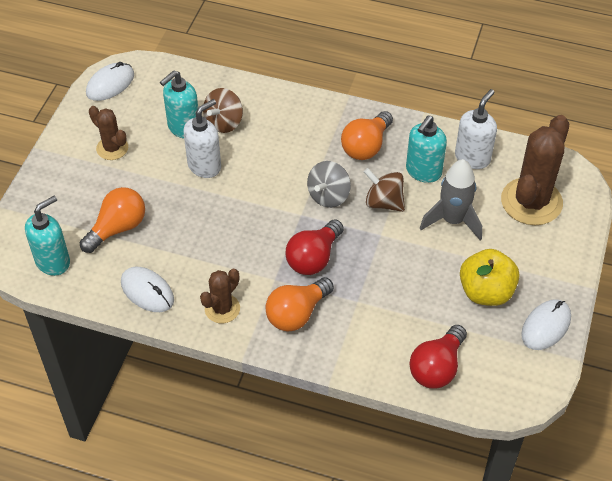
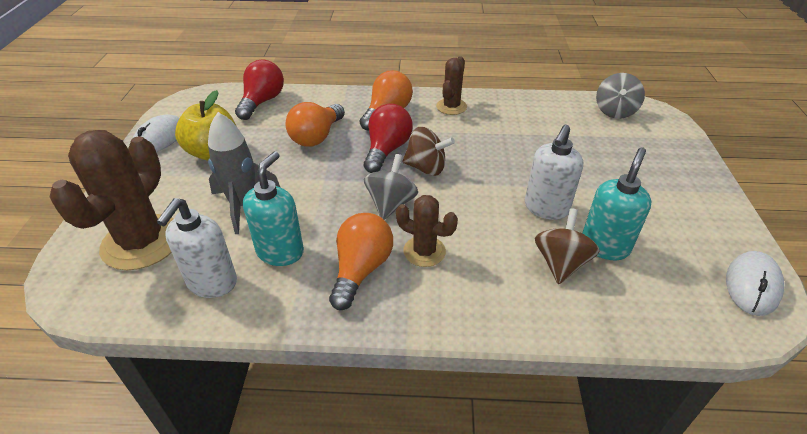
camera: 165 degrees right, 10 degrees down
(53, 261) = (615, 111): turquoise soap dispenser -> grey spinning top
(112, 148) = (662, 207): brown cactus -> brown cactus (424, 251)
(117, 228) = (584, 141): orange light bulb -> orange light bulb (316, 137)
(147, 291) = (520, 107): white mouse -> none
(384, 202) = (325, 209): brown spinning top -> brown spinning top (426, 168)

